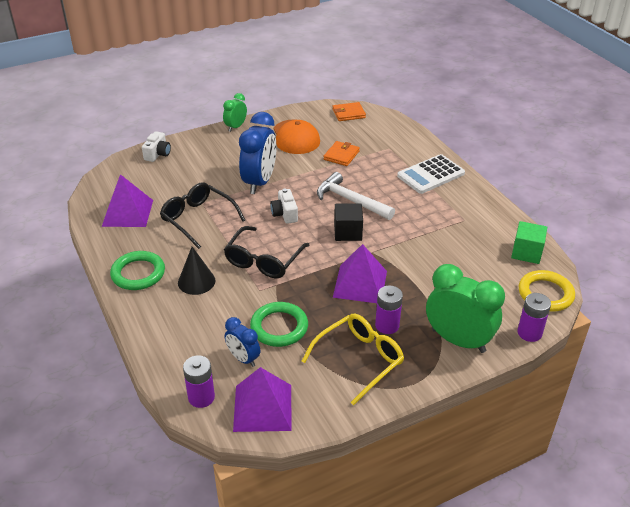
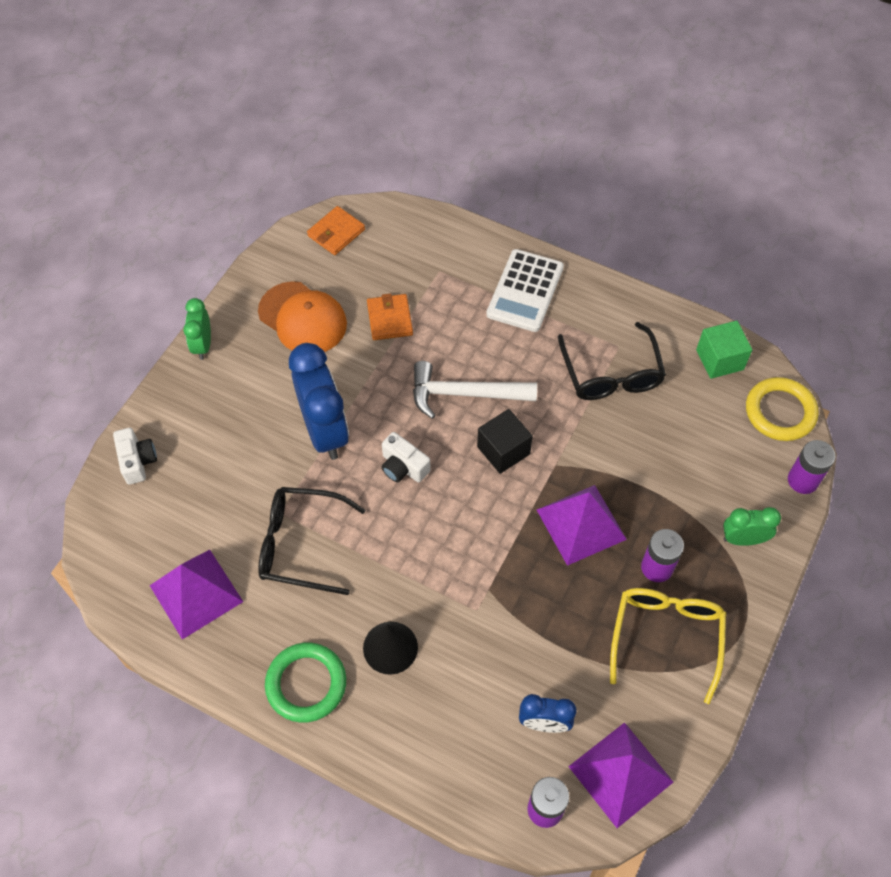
camera: 35 degrees left, 20 degrees up
(263, 260) = (442, 561): black glasses -> black glasses (611, 374)
(279, 327) = (545, 650): green ring -> none
(458, 340) = (743, 539): green clock -> green clock, size x0.53

